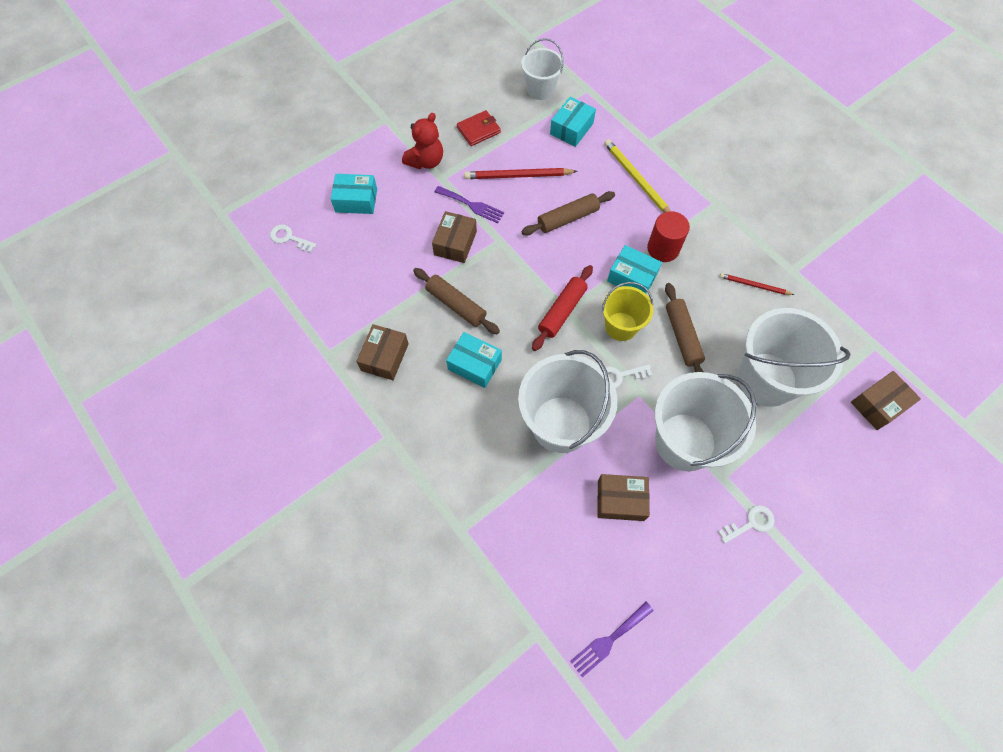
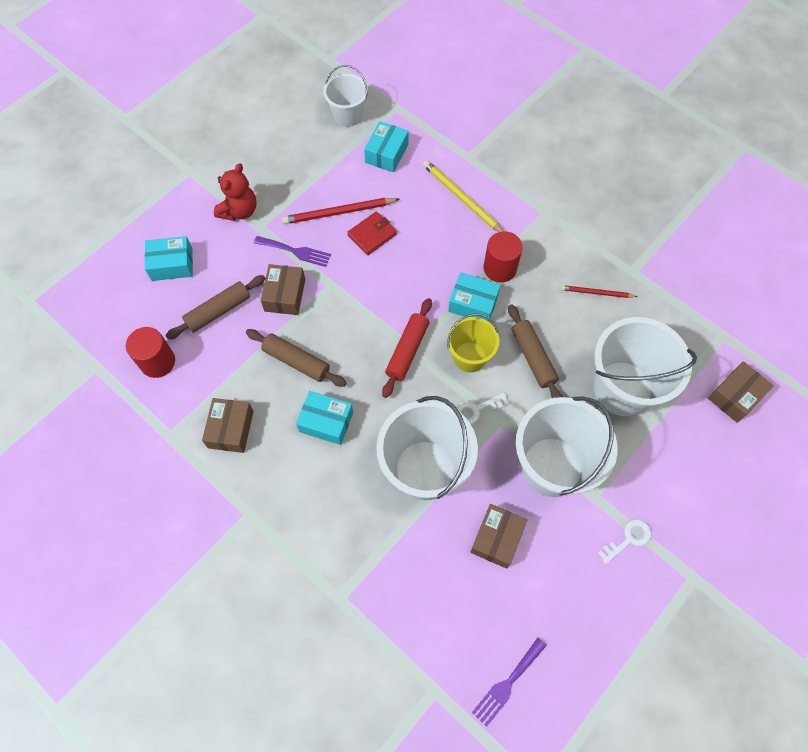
camera: 10 degrees left, 0 degrees up
(289, 238) = (106, 316): white key -> none
(328, 285) = (157, 362): none -> red cylinder
(478, 130) = (289, 169): red wallet -> red wallet (372, 235)
(568, 218) = (398, 251): brown rolling pin -> brown rolling pin (218, 311)
(620, 500) = (497, 538): brown box -> brown box turned 60 degrees counterclockwise

